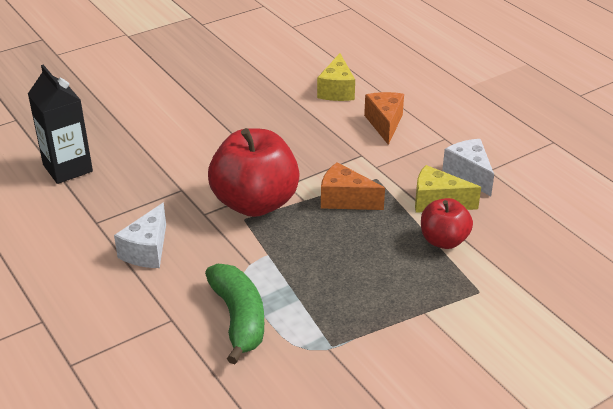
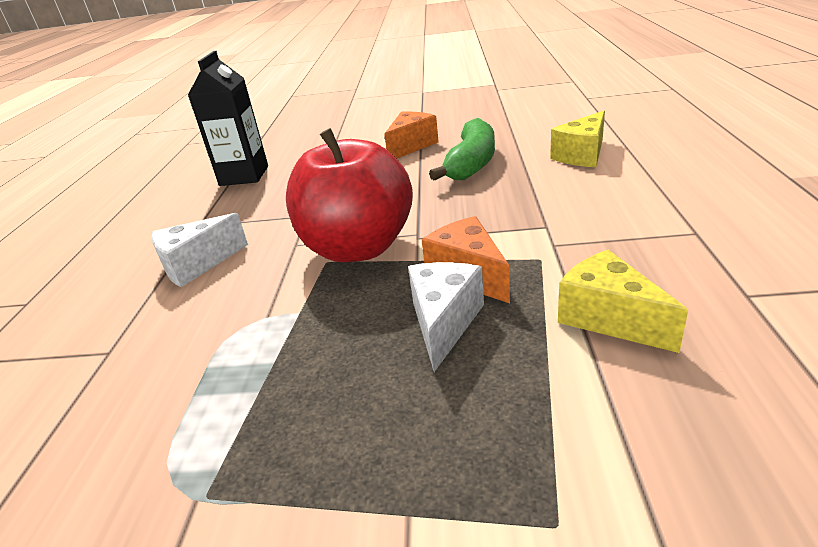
camera: 40 degrees right, 5 degrees down
(239, 318) = (163, 385): green banana -> green banana (471, 163)
(385, 124) = (614, 198): orange cheese -> orange cheese (411, 146)
(443, 240) = (567, 386): red apple -> none
(469, 174) = (703, 292): white cheese -> white cheese (444, 323)

